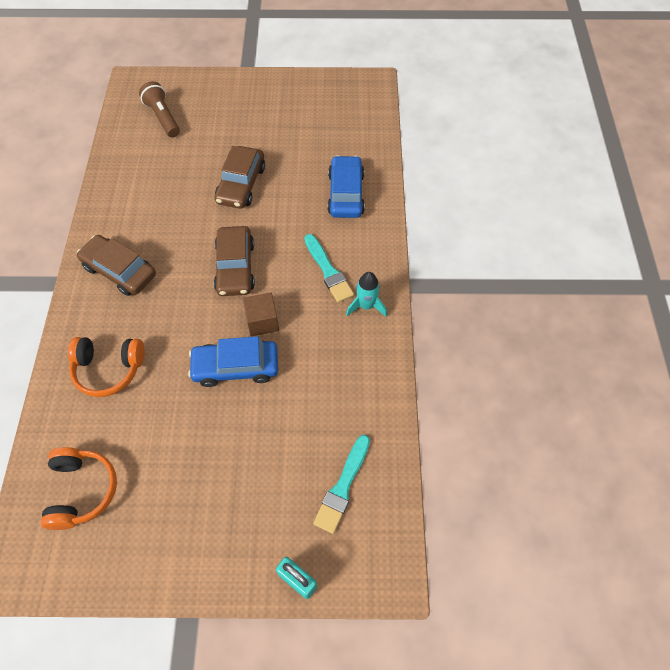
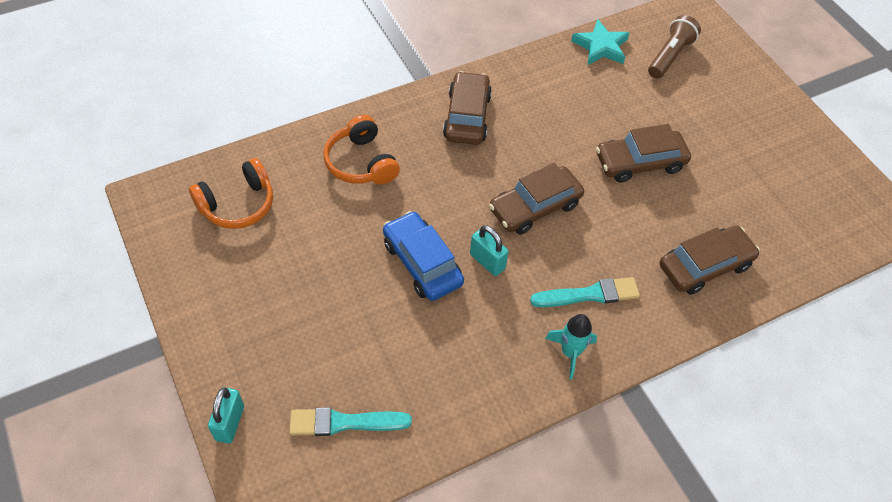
camera: 60 degrees right, 5 degrees down
(121, 152) = (600, 47): none -> turquoise star
(262, 321) = (487, 261): brown cube -> turquoise padlock
(328, 271) = (589, 294): turquoise brush -> turquoise brush turned 135 degrees counterclockwise
(346, 194) = (705, 266): blue car -> brown car

